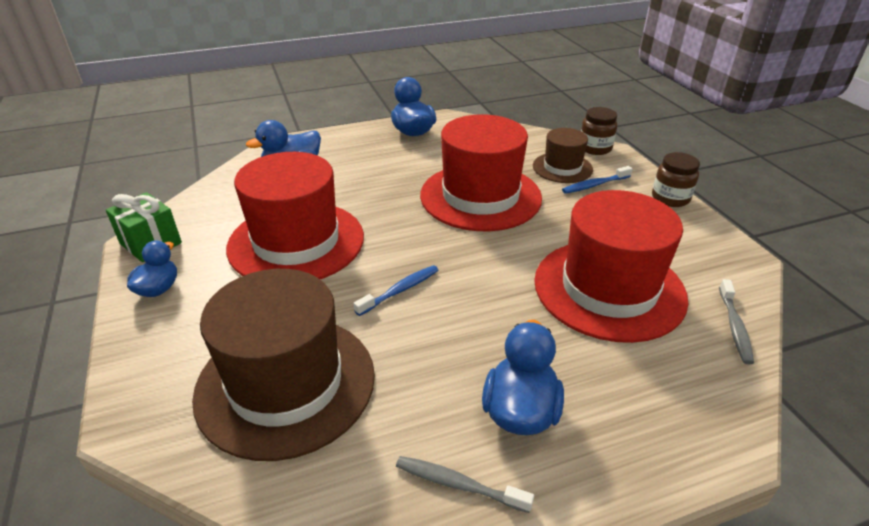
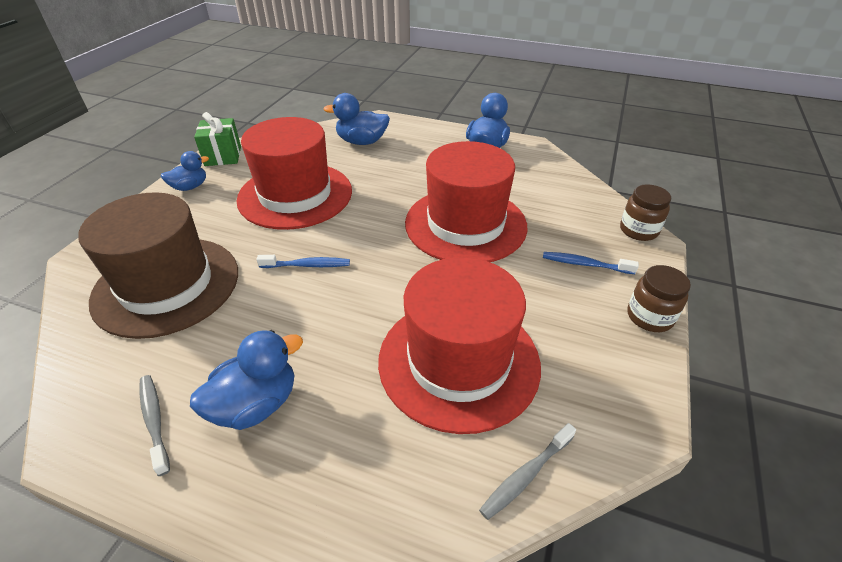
camera: 40 degrees right, 5 degrees up
(562, 168) = (576, 234): brown hat -> none

